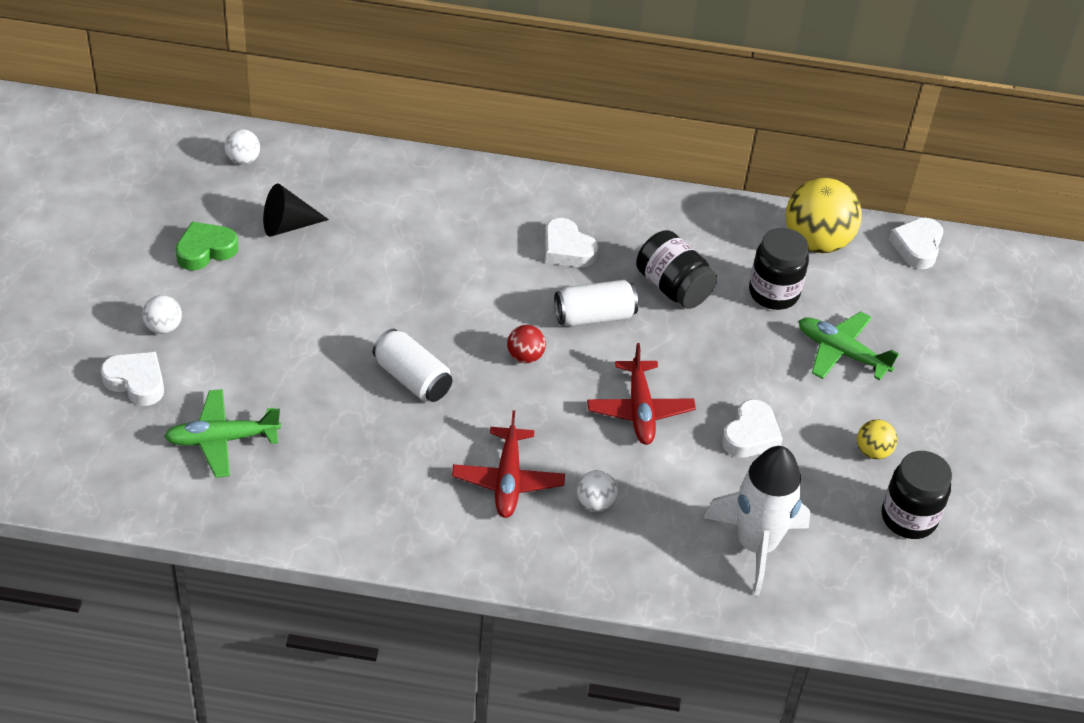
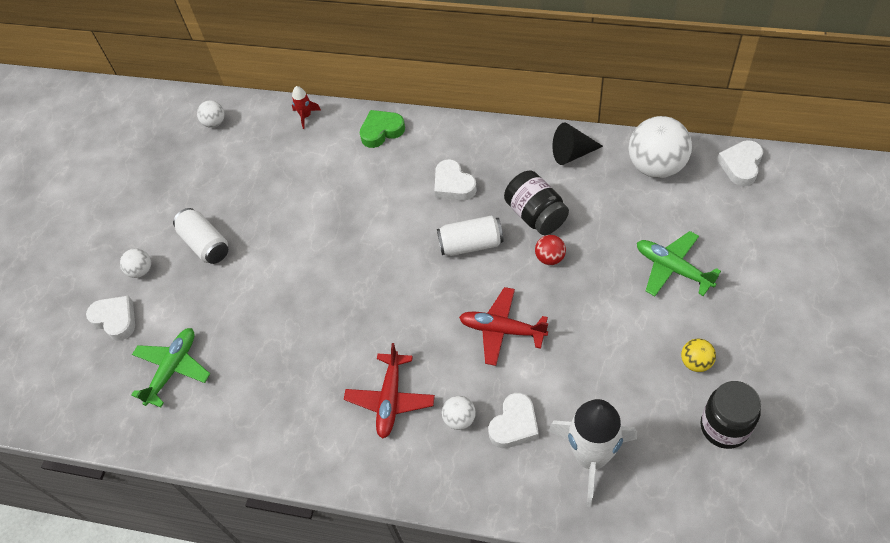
camera: 15 degrees right, 10 degrees up
(205, 250) = (179, 202): green heart -> green heart (381, 131)
(222, 439) = (173, 369): green plane -> green plane turned 120 degrees clockwise
(287, 225) = (241, 177): black cone -> black cone (572, 153)
(366, 159) = (306, 116): none -> red rocket
(412, 379) = (323, 308): white can -> white can (205, 244)
(525, 356) = (413, 284): red ball -> red ball (550, 258)
(640, 410) = (502, 330): red plane -> red plane turned 105 degrees clockwise
(750, 435) = (592, 350): white heart -> white heart (514, 424)
(773, 293) = (618, 215): black jar -> none
(816, 242) = (656, 166): yellow ball -> white ball

